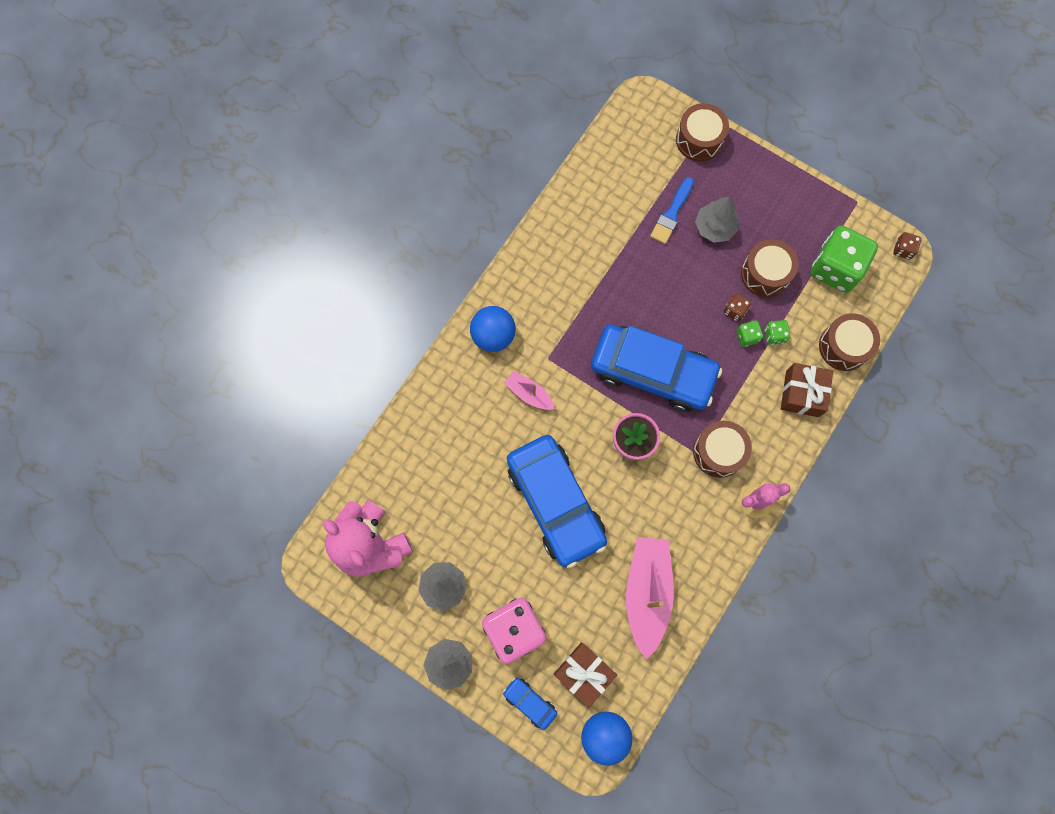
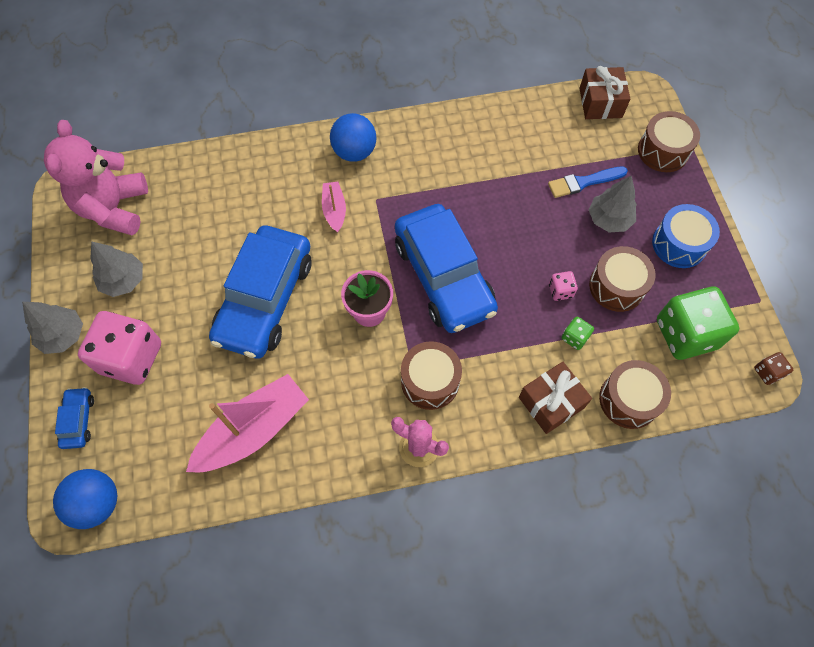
camera: 45 degrees right, 10 degrees down
(584, 673) = (139, 440): brown gift -> brown gift (600, 103)
(735, 310) = (560, 291): brown dice -> pink dice
(747, 337) = (550, 318): green dice -> none
(774, 205) = (679, 244): none -> blue drum

